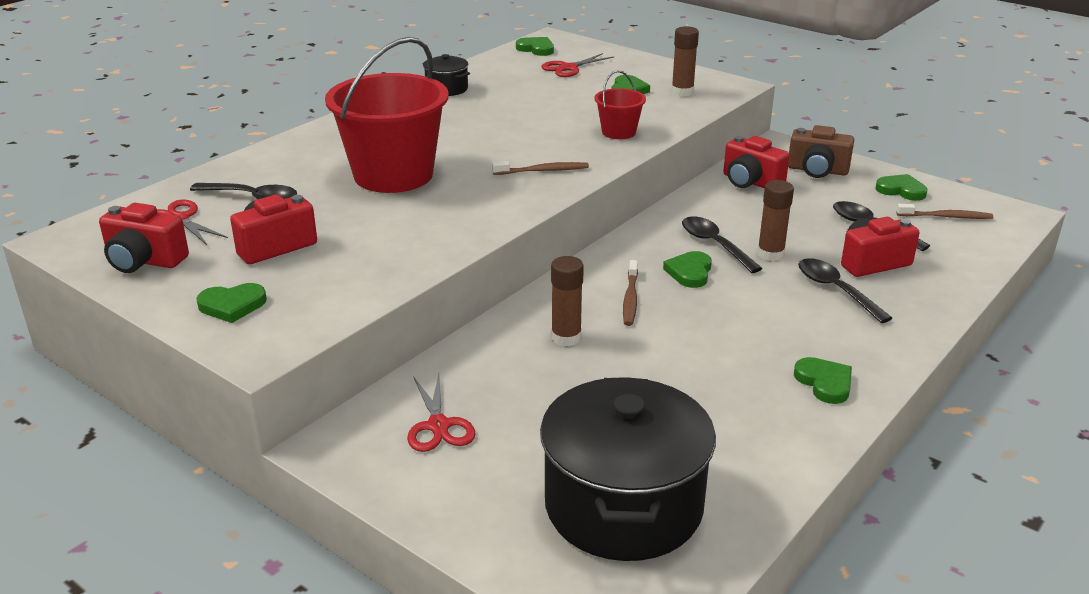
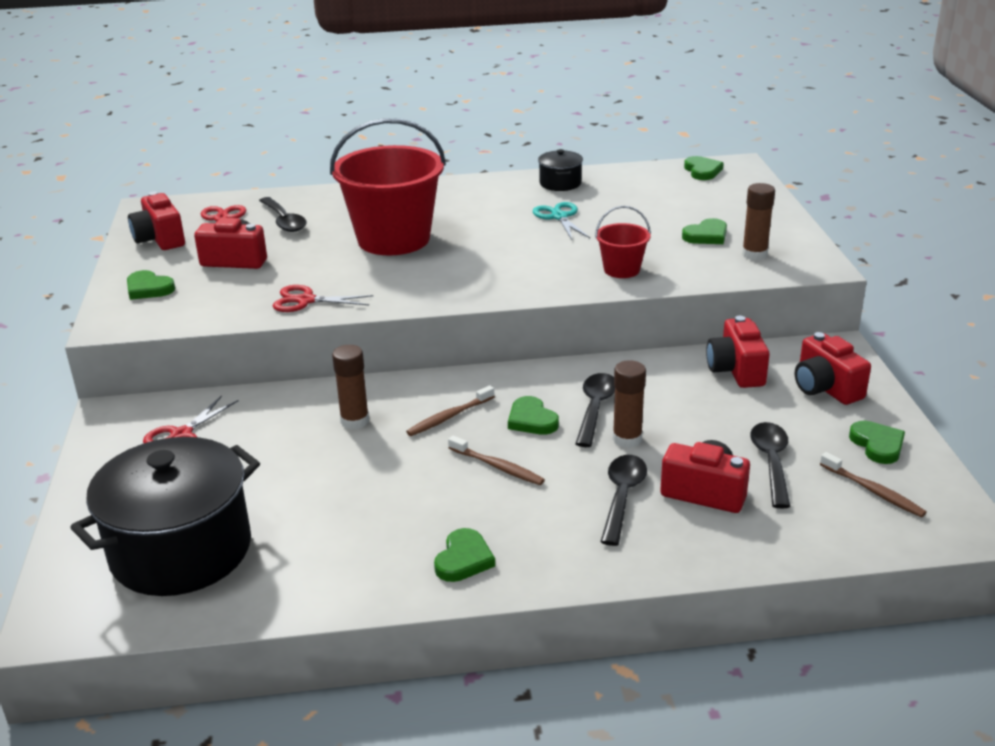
camera: 45 degrees right, 0 degrees up
(497, 112) = (559, 217): none -> turquoise scissors
(543, 171) = (498, 278): brown toothbrush -> brown toothbrush (497, 467)
(568, 68) = (695, 197): red scissors -> red scissors (305, 300)
(689, 272) = (532, 420): green heart -> green heart turned 90 degrees counterclockwise
(817, 170) = (825, 388): brown camera -> red camera

